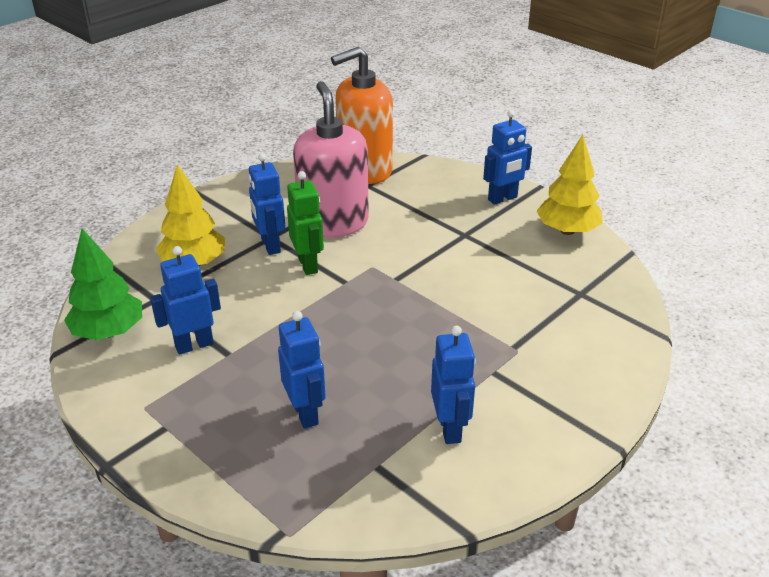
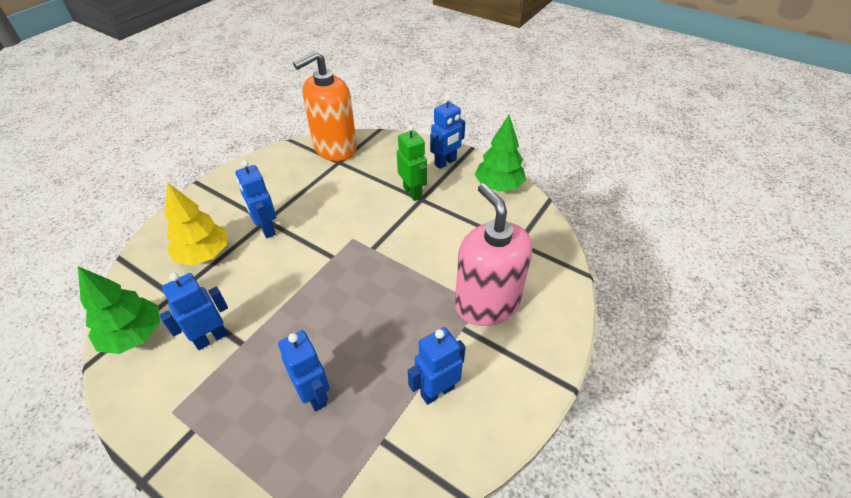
camera: 10 degrees left, 10 degrees up
(308, 265) = (300, 244): green robot -> green robot (413, 192)
(333, 223) = (316, 201): pink soap dispenser -> pink soap dispenser (487, 303)
(450, 428) = (437, 391): blue robot -> blue robot turned 105 degrees counterclockwise
(567, 230) = (498, 186): yellow tree -> green tree

